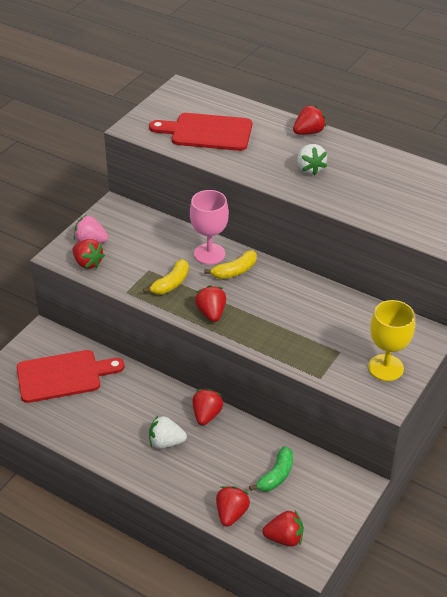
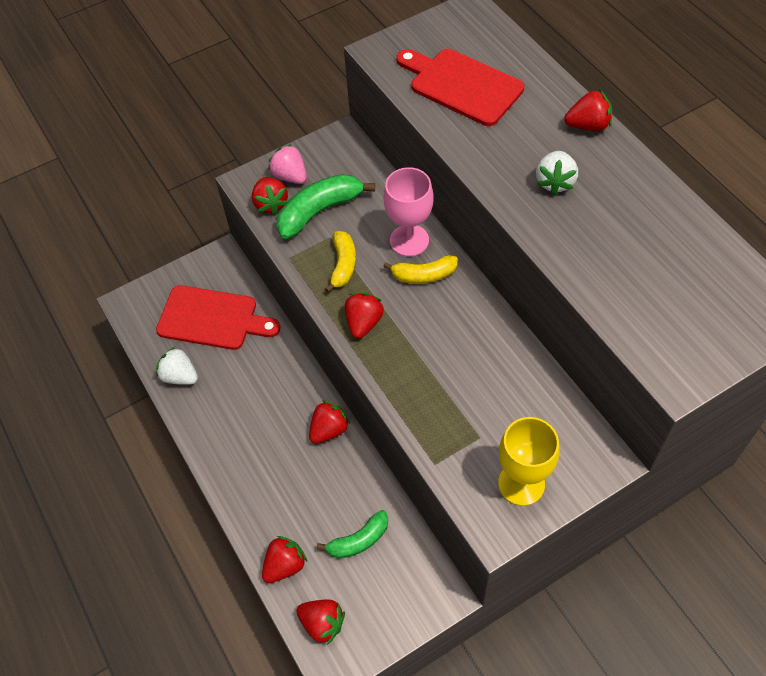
camera: 30 degrees right, 15 degrees up
(129, 256) = (319, 211): none -> green banana
(166, 442) = (268, 445): white strawberry -> white strawberry (180, 376)
(171, 283) = (343, 265): yellow banana -> yellow banana turned 60 degrees counterclockwise

